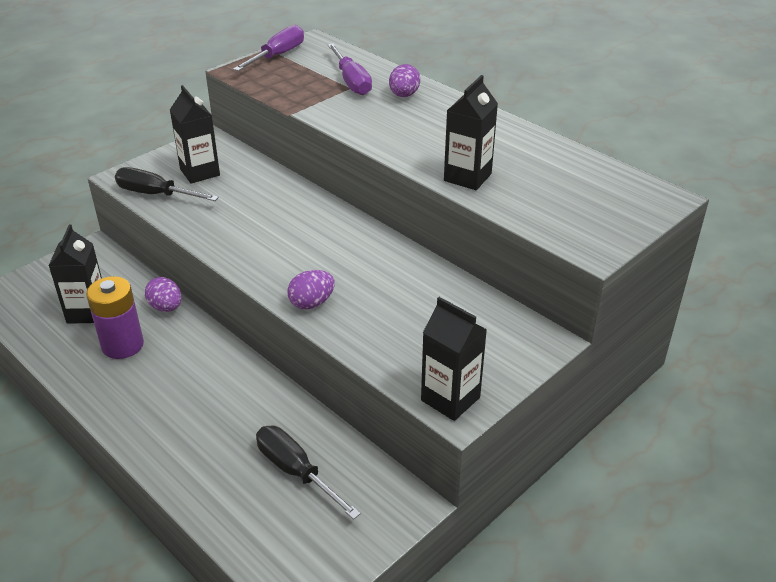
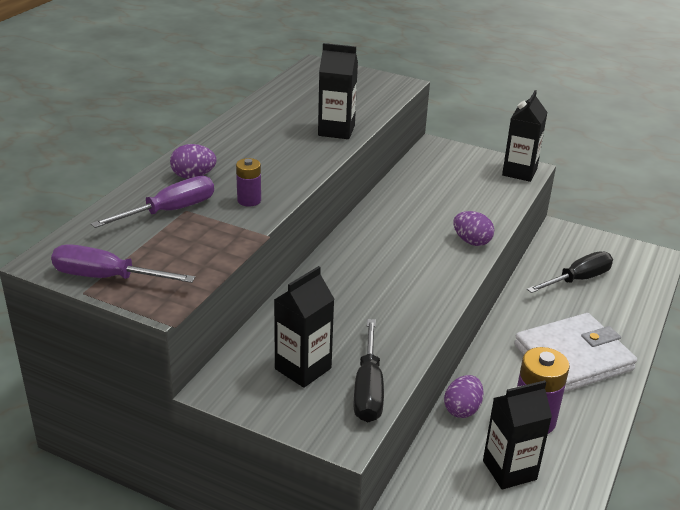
camera: 110 degrees left, 5 degrees down
(175, 406) = (573, 357): none -> white wallet
(296, 471) = (578, 279): black screwdriver -> black screwdriver turned 150 degrees counterclockwise
(348, 113) = (249, 200): none -> purple battery

